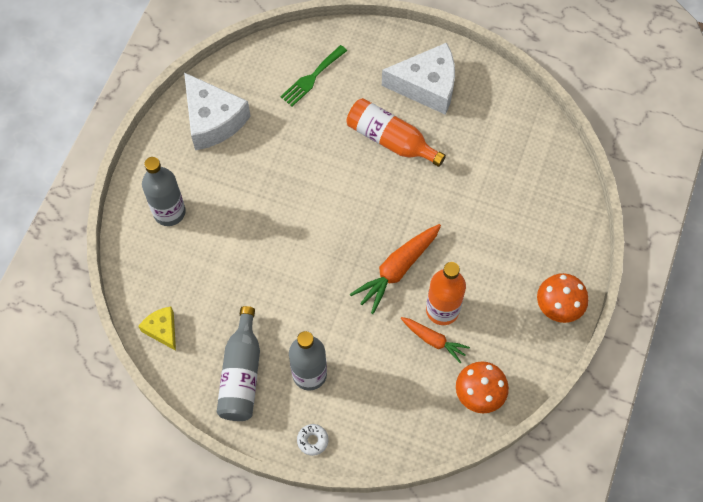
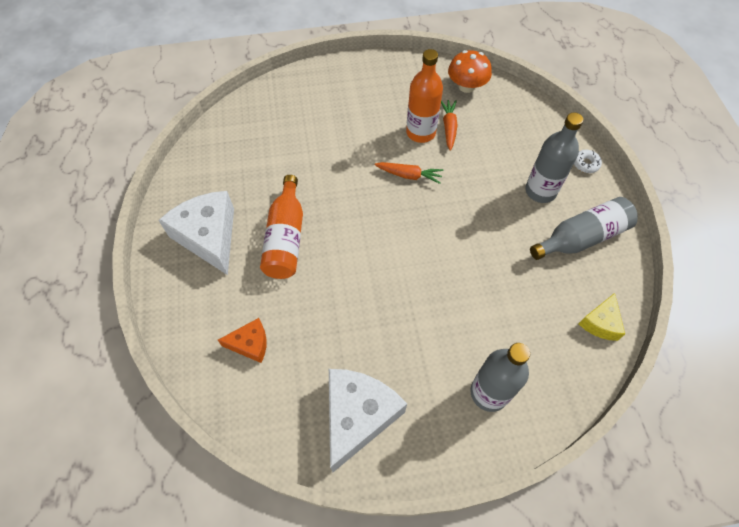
camera: 120 degrees left, 5 degrees down
(312, 78) = (250, 344): green fork -> orange cheese
(397, 270) = (409, 175): orange carrot -> orange carrot, size x0.62
(558, 306) = (366, 70): orange mushroom -> none

